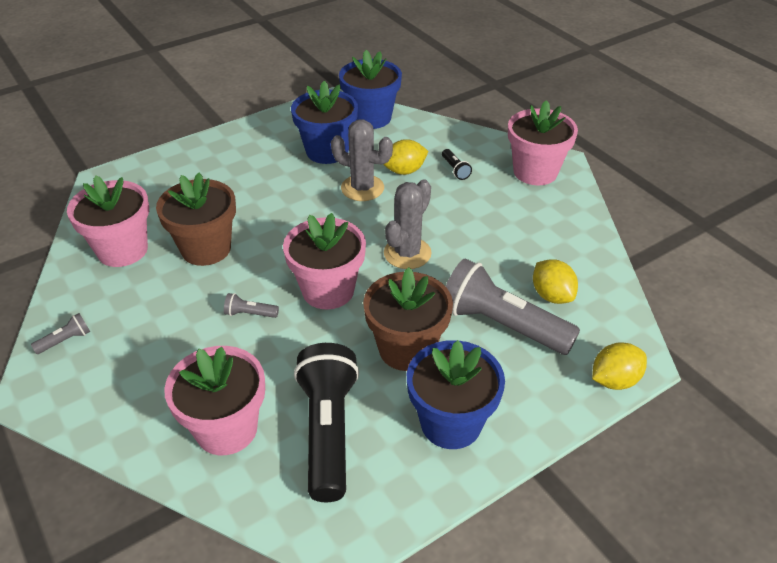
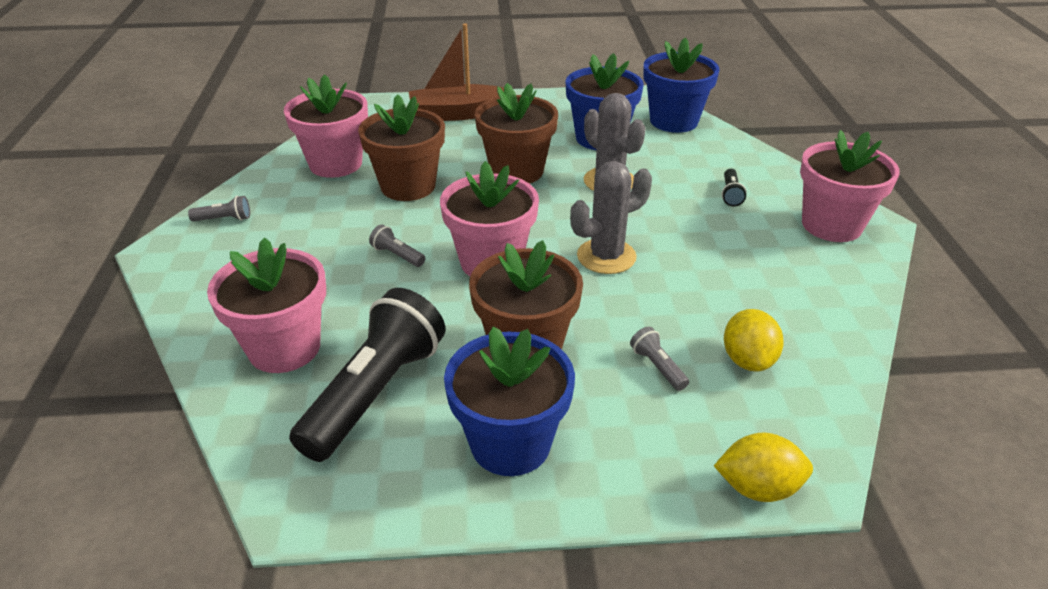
camera: 30 degrees right, 5 degrees down
(191, 165) = (457, 114): none -> brown boat
(285, 203) = (516, 171): none -> brown flower pot
(405, 171) = (670, 179): yellow lemon -> none
(502, 325) = (657, 367): grey flashlight -> grey flashlight, size x0.40

